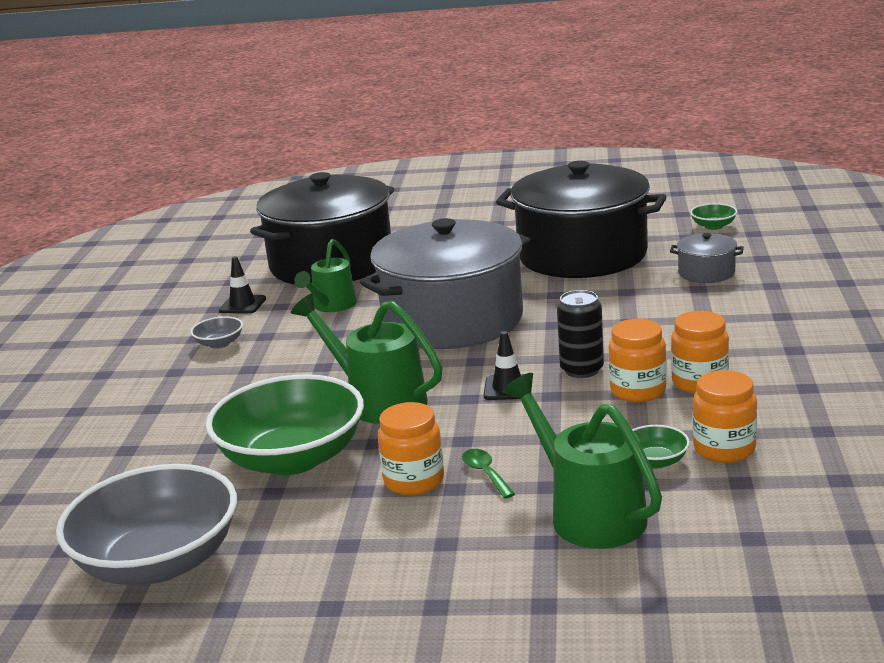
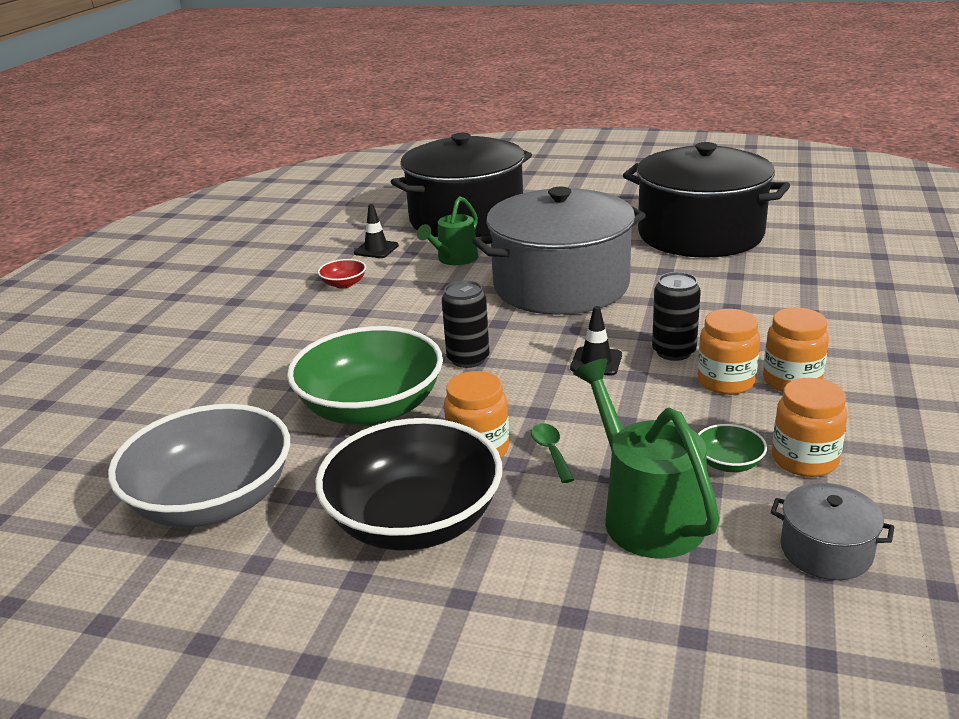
camera: 10 degrees right, 5 degrees up
(219, 343) = (344, 284): grey bowl -> red bowl
(371, 550) = (415, 521): none -> black bowl
(377, 401) = (468, 359): green watering can -> black can
(706, 273) = (820, 265): grey pot -> grey pot (826, 550)
(713, 226) = (835, 219): green bowl -> none

